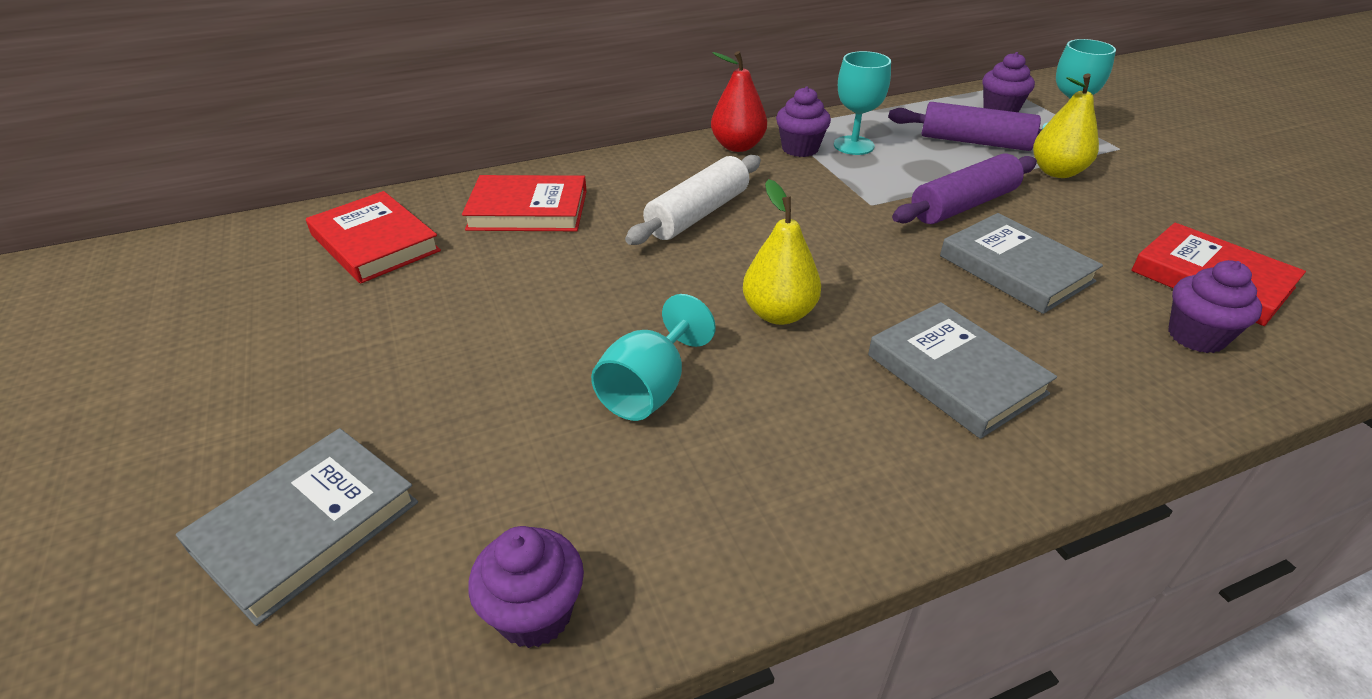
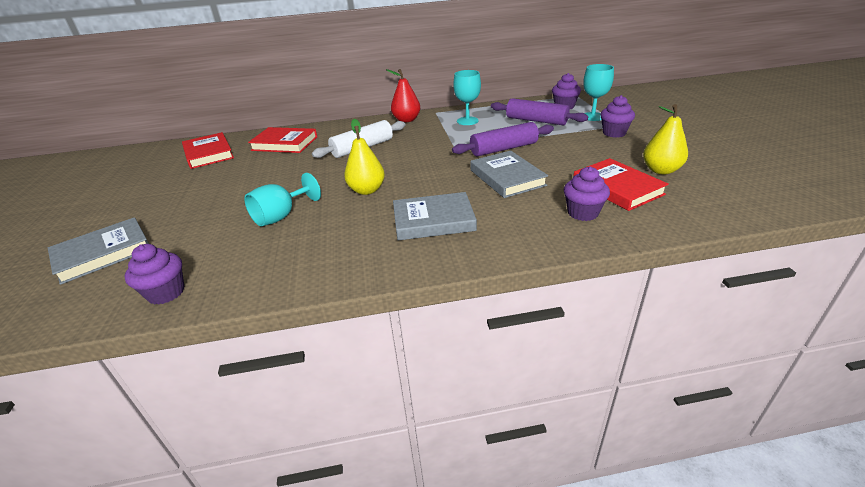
camera: 15 degrees right, 5 degrees down
(800, 149) = (438, 122): purple cupcake -> purple cupcake (614, 133)
(955, 374) = (433, 220): grey book -> grey book turned 75 degrees counterclockwise
(1057, 172) = (571, 135): yellow pear -> yellow pear (661, 170)

